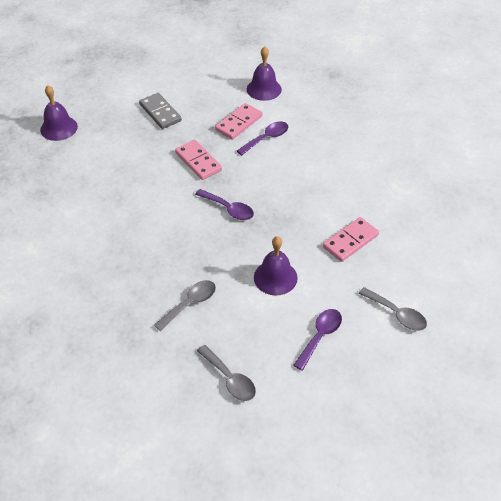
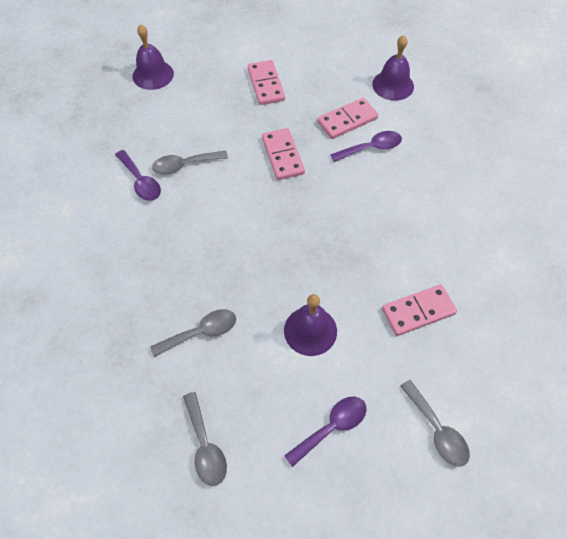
camera: 20 degrees right, 10 degrees up
(119, 189) = (184, 165): none -> grey spoon
(160, 113) = (266, 84): grey domino -> pink domino
(228, 209) = (292, 225): purple spoon -> purple spoon (141, 181)

